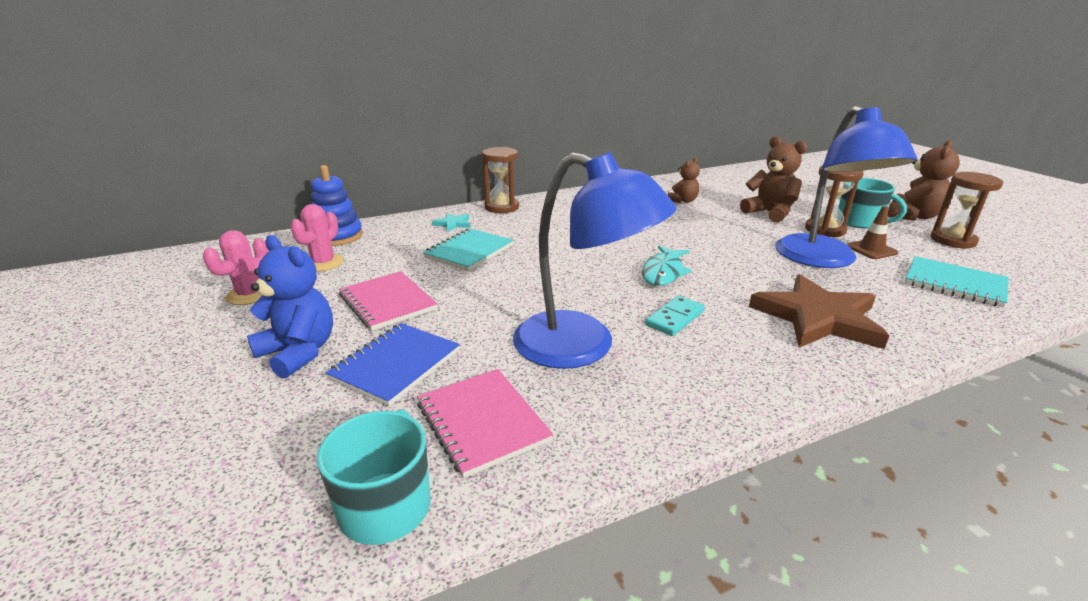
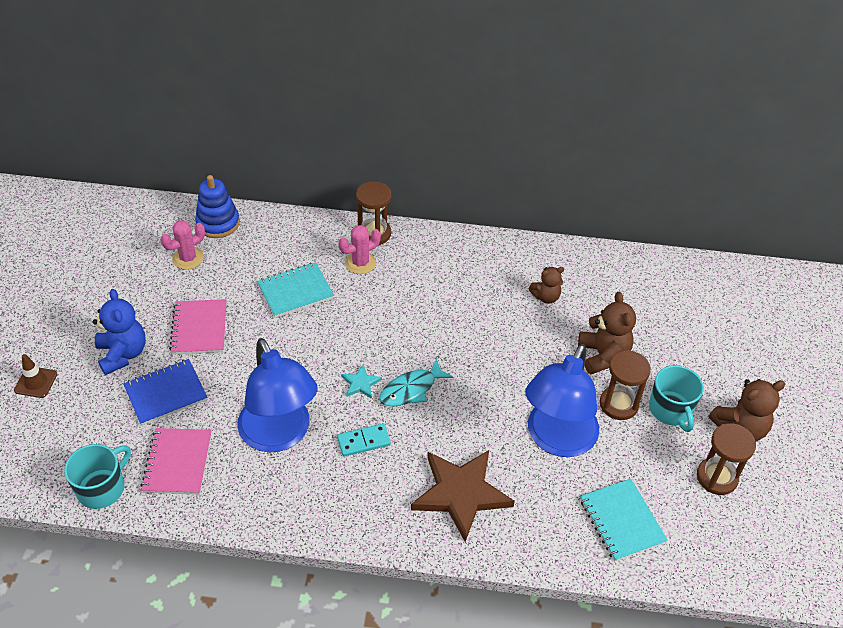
camera: 30 degrees right, 20 degrees up
(249, 295) = (124, 276): pink cactus -> pink cactus (360, 263)
(453, 224) = (314, 244): turquoise star -> turquoise star (361, 383)
(871, 249) = (619, 449): brown traffic cone -> brown traffic cone (36, 382)

